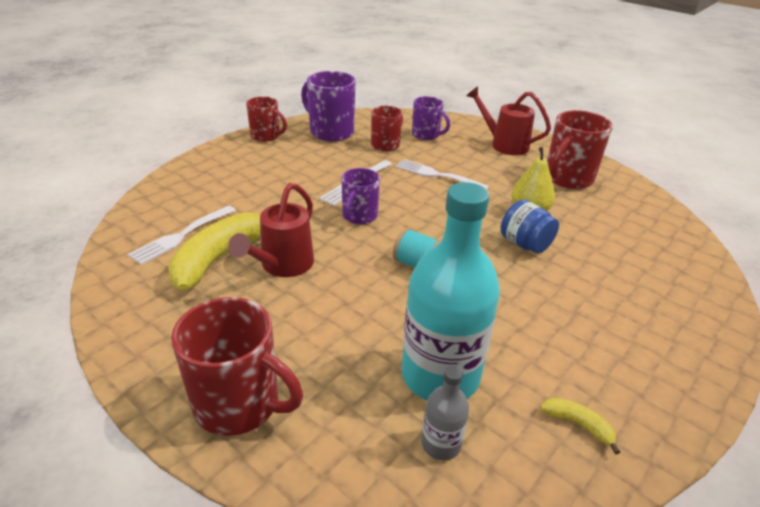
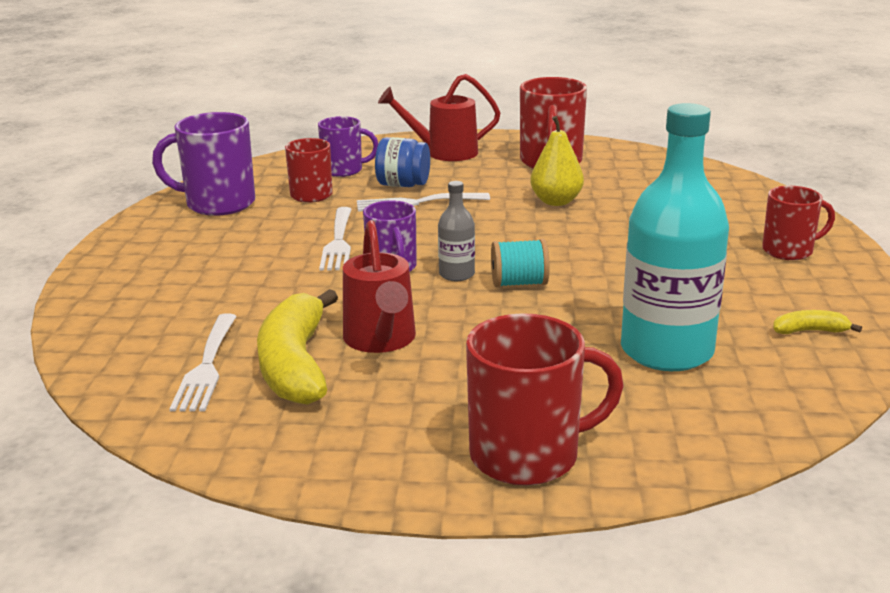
camera: 35 degrees left, 10 degrees down
(266, 136) = (136, 235): red mug -> red mug (789, 251)
(441, 444) = (735, 392): grey bottle -> grey bottle (457, 274)
(525, 244) = (591, 229): blue jar -> blue jar (403, 185)

